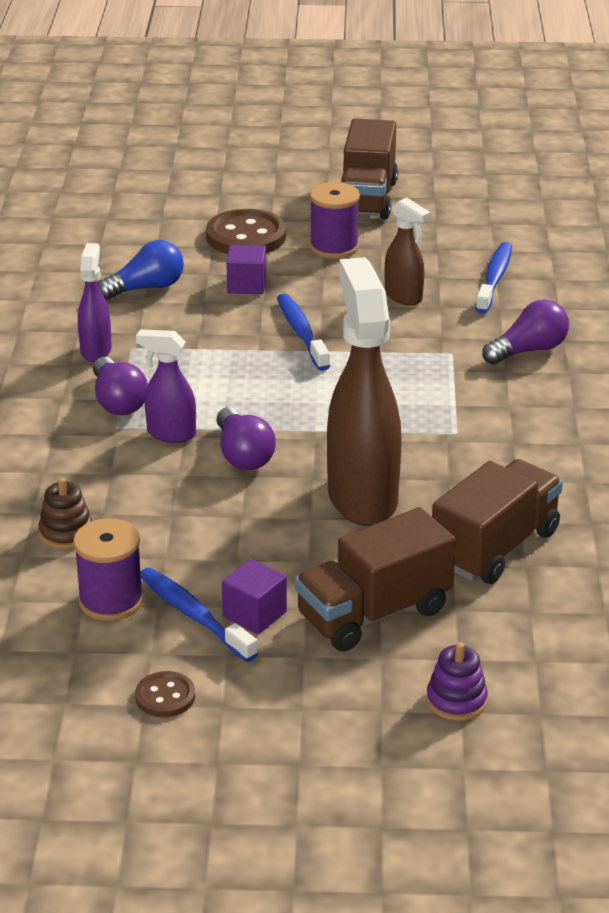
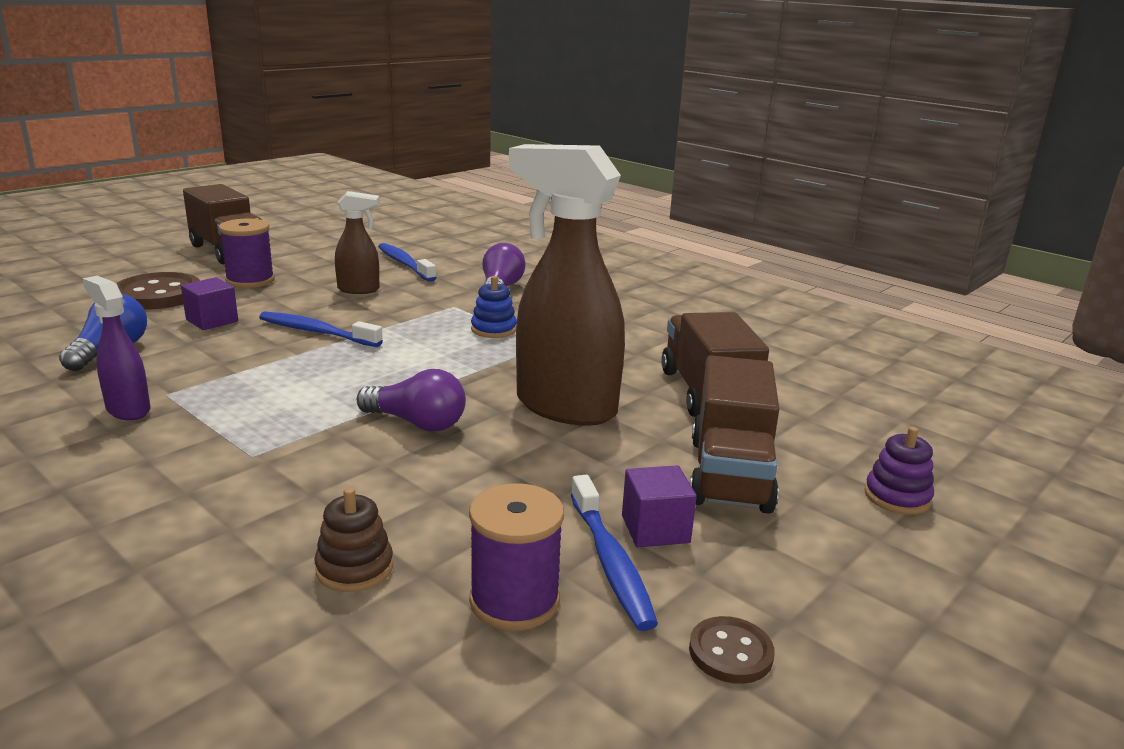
camera: 50 degrees left, 10 degrees down
(118, 402) = (221, 436): purple light bulb -> none
(170, 434) = (320, 437): purple spray bottle -> none
(193, 615) = (611, 562): blue toothbrush -> blue toothbrush turned 105 degrees counterclockwise
(440, 395) = (493, 329): none -> blue stacking toy

